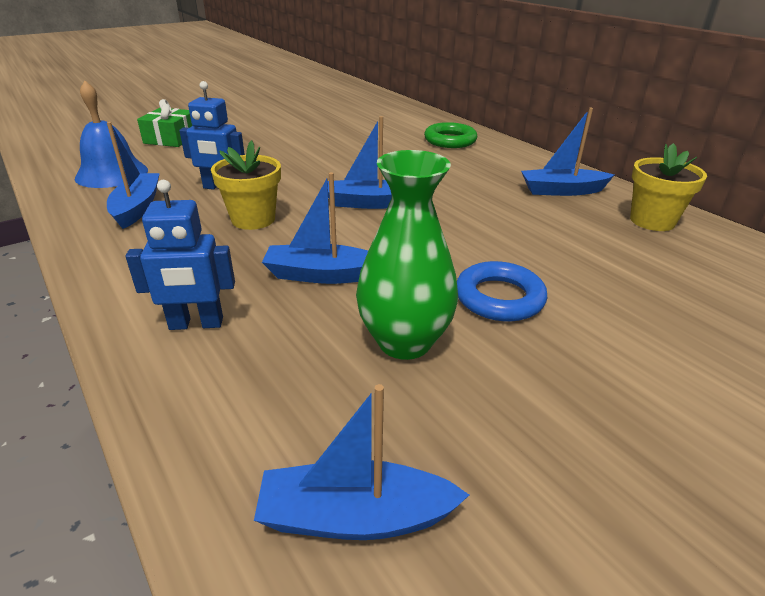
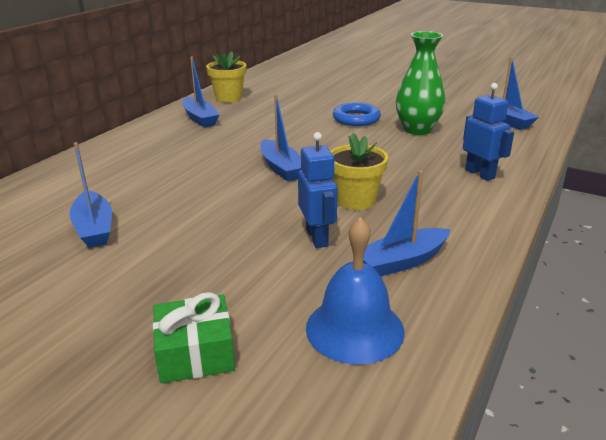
camera: 115 degrees left, 5 degrees down
(322, 275) = (392, 158): blue boat -> blue boat (94, 228)
(450, 140) = (102, 167): green ring -> none

